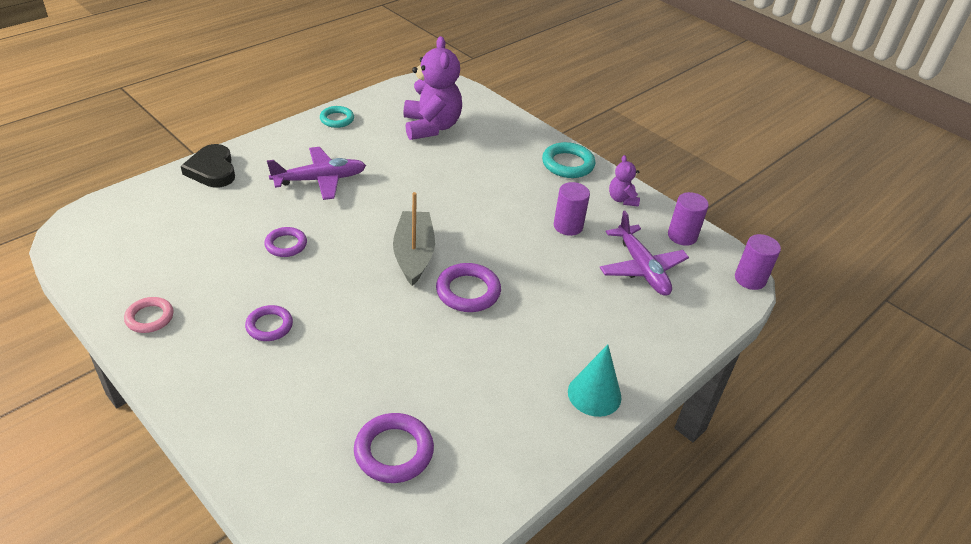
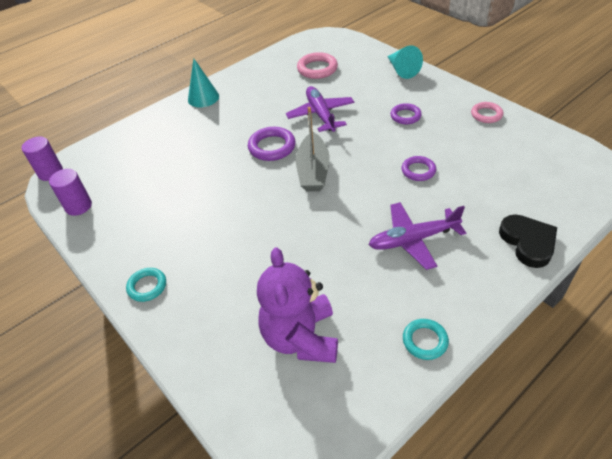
camera: 170 degrees left, 5 degrees up
(234, 432) = (402, 70): none -> turquoise cone
(394, 451) = (317, 69): purple ring -> pink ring
(568, 164) = (147, 286): turquoise ring -> turquoise ring, size x0.66
(568, 226) = (177, 207): purple cylinder -> none
(622, 199) = (111, 242): purple teddy bear -> none
(641, 268) = (132, 174): purple plane -> purple plane (321, 115)

